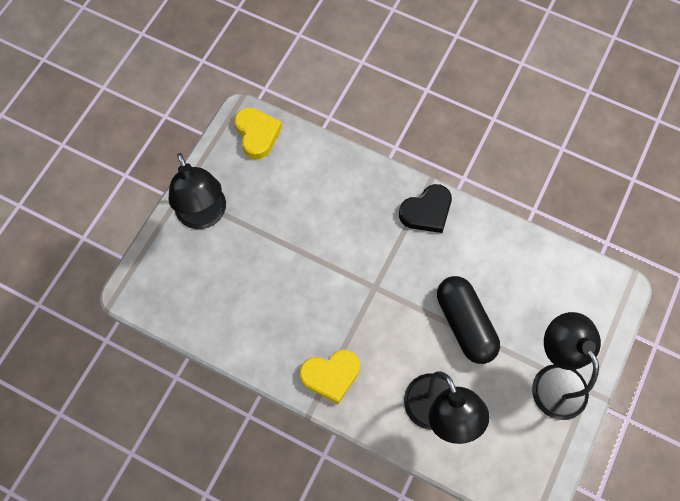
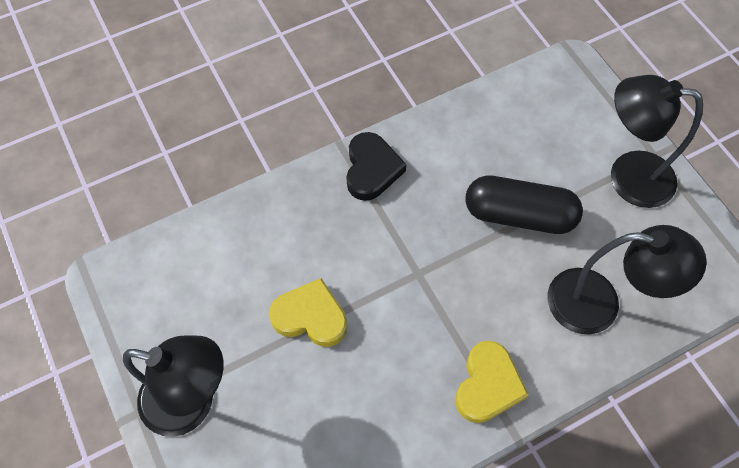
camera: 55 degrees left, 5 degrees down
(257, 134) = (141, 276): yellow heart -> yellow heart (311, 316)

